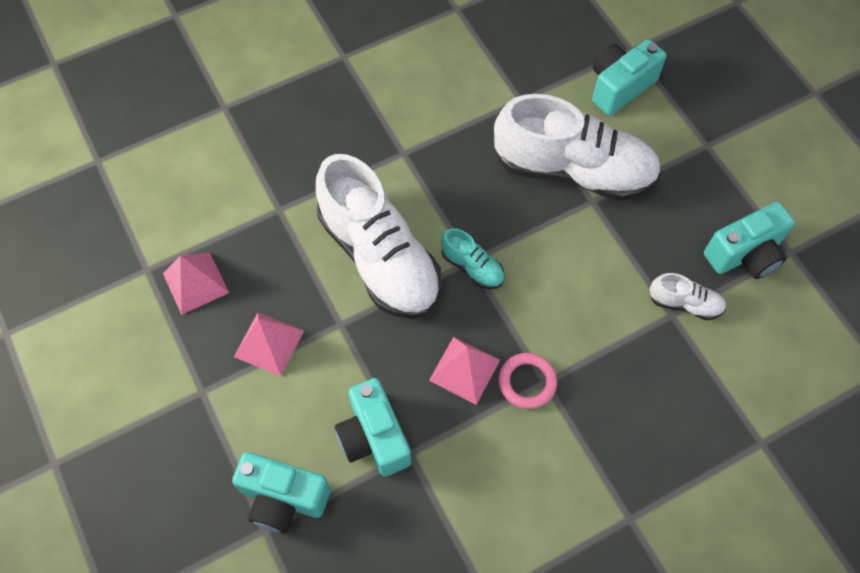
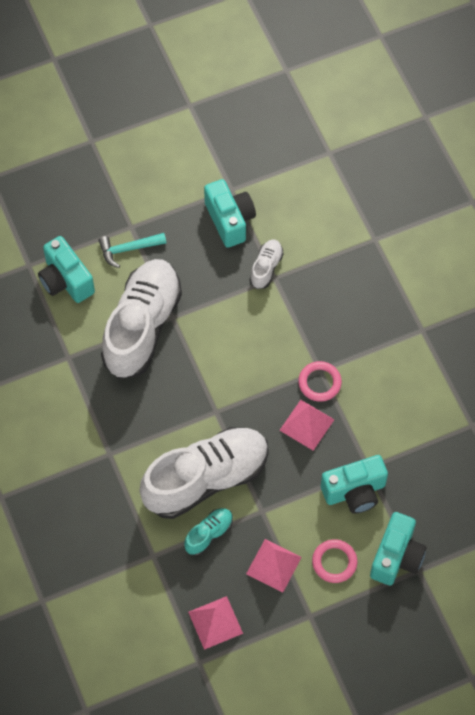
camera: 85 degrees left, 0 degrees up
(274, 417) = (334, 562): none -> pink ring
(472, 267) = (221, 411): turquoise shoe -> turquoise shoe (209, 534)
(675, 145) = (128, 249): none -> turquoise hammer

